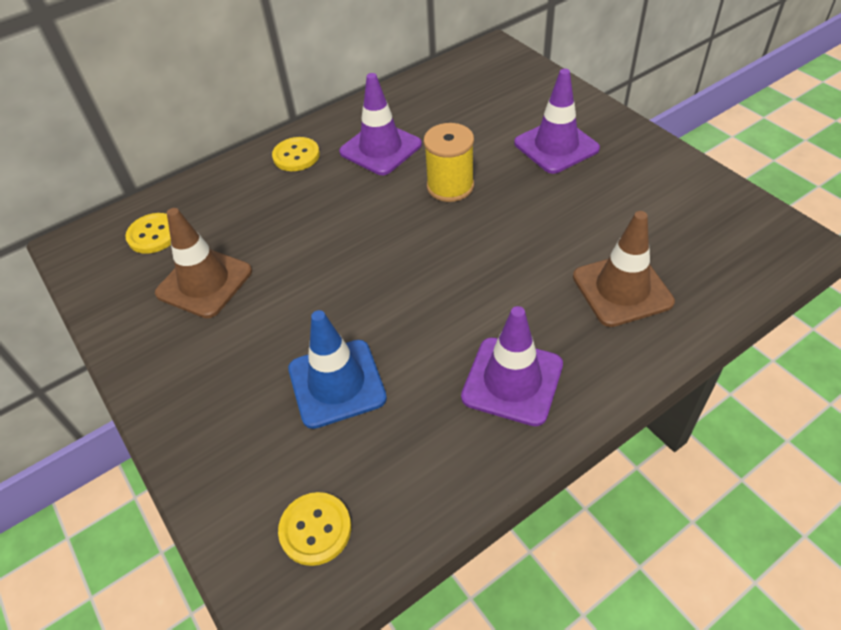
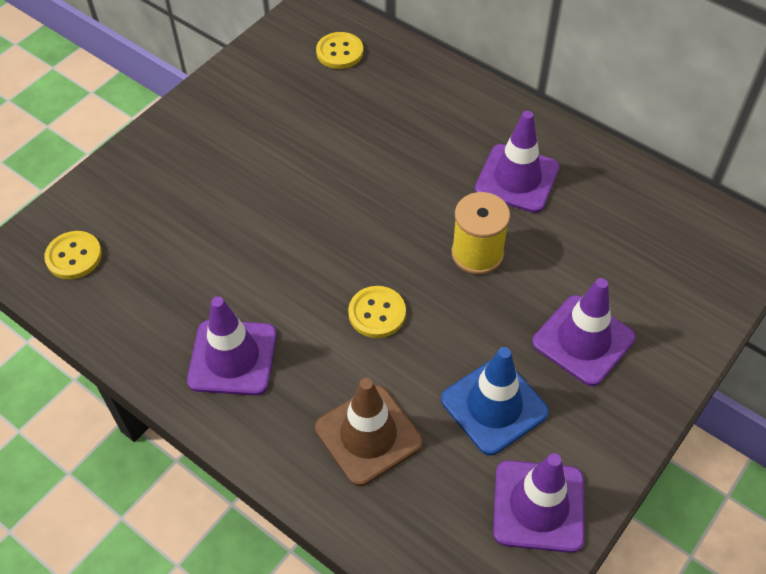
camera: 70 degrees right, 5 degrees up
(204, 282) = (294, 106): brown traffic cone -> none
(296, 156) = (479, 114): yellow button -> yellow button (377, 313)
(337, 383) = (206, 231): blue traffic cone -> blue traffic cone (494, 406)
(701, 199) = (538, 506): none -> purple traffic cone

